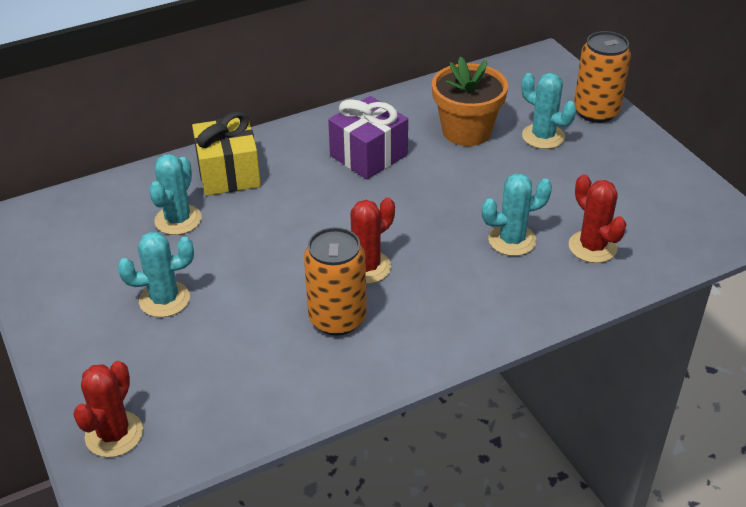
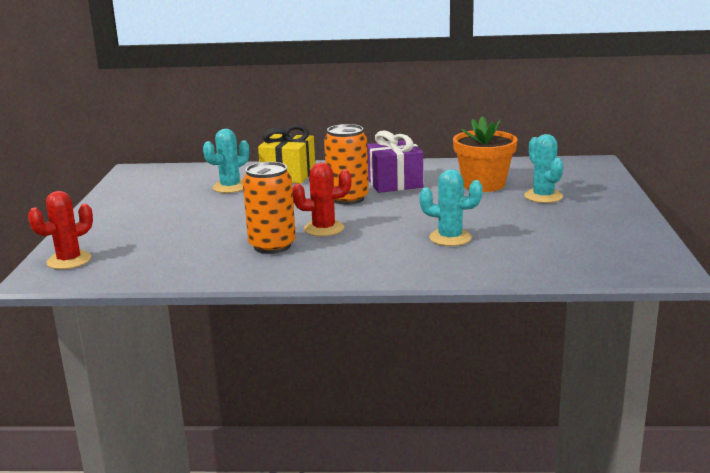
camera: 30 degrees right, 20 degrees down
(164, 299) = (176, 216): turquoise cactus -> none
(592, 247) = (513, 254): red cactus -> none
(596, 112) = (605, 192): orange can -> orange can (348, 198)

